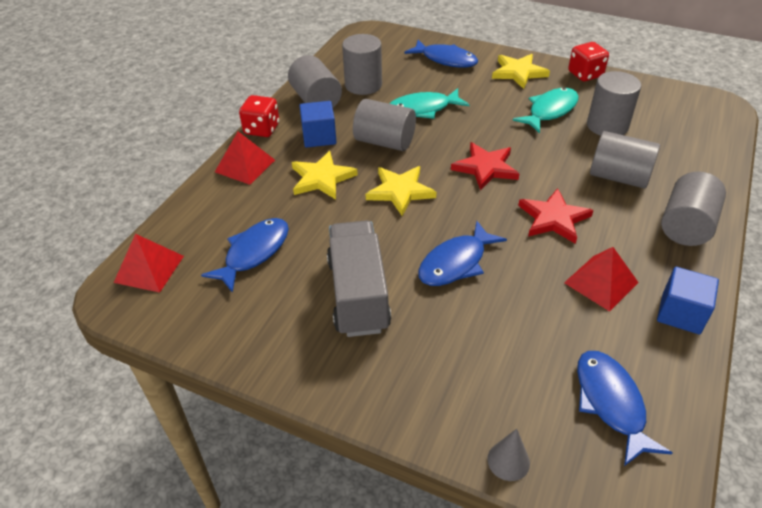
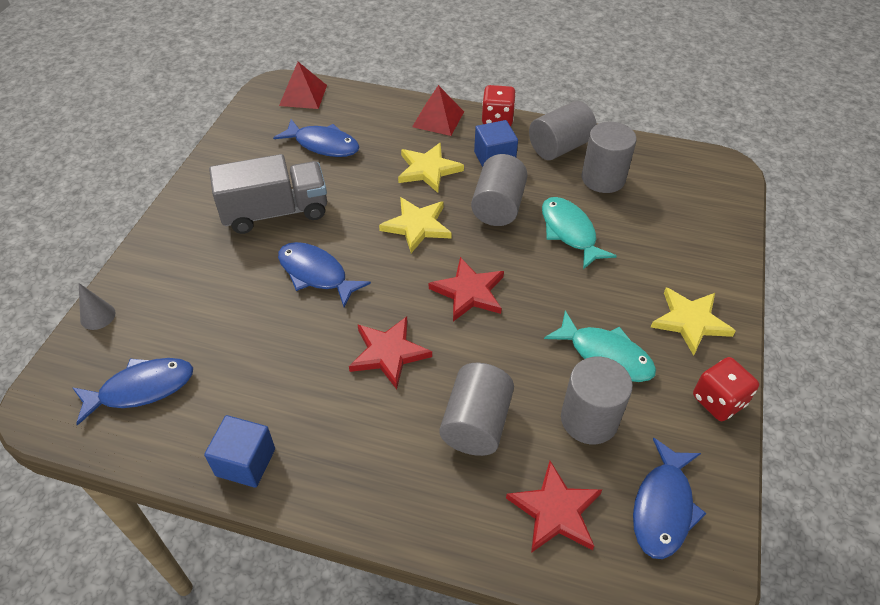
camera: 80 degrees right, 5 degrees up
(446, 59) = (691, 245): blue fish -> blue fish (663, 507)
(601, 282) = (291, 391): red pyramid -> none
(683, 149) = (555, 511): none -> red star
(686, 226) = (389, 489): grey cylinder -> none

